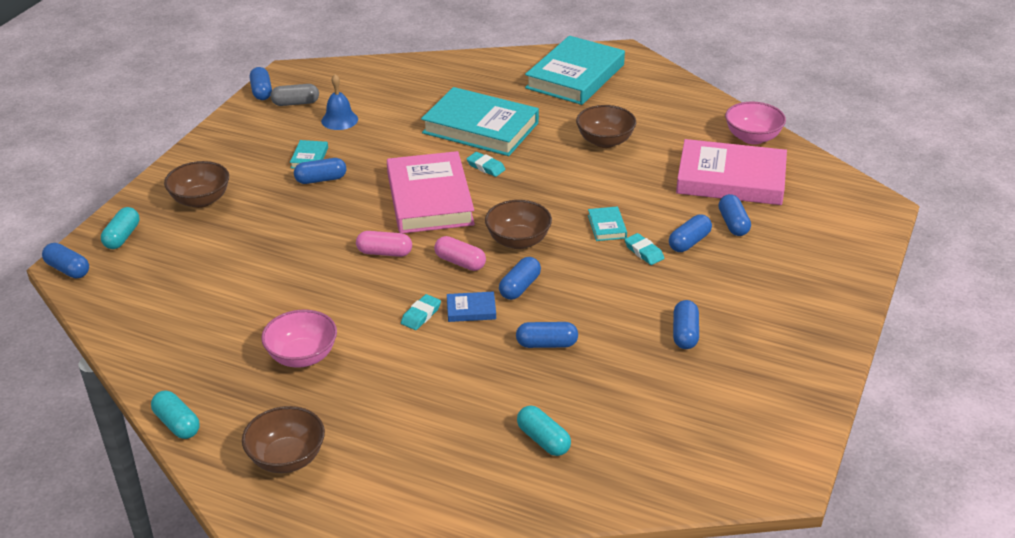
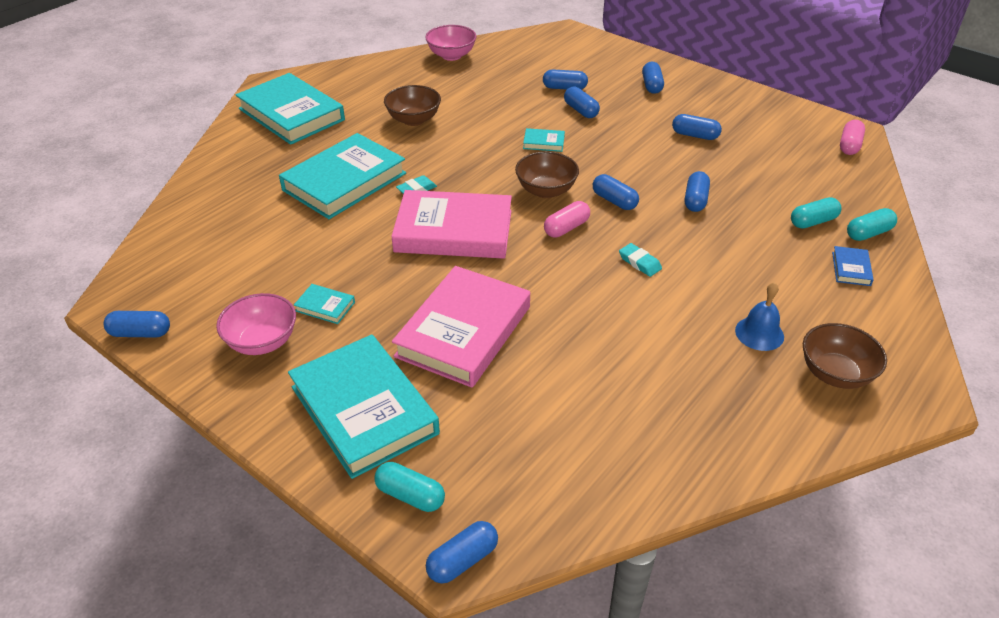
camera: 75 degrees left, 5 degrees up
(177, 424) = (783, 455): turquoise capsule -> turquoise capsule (868, 233)
(200, 200) = (364, 410): brown bowl -> turquoise book
(296, 103) = (193, 305): grey capsule -> none
(302, 356) = (687, 348): pink bowl -> pink bowl (262, 342)
(321, 179) = (376, 302): blue capsule -> blue capsule (651, 85)
(339, 120) = (259, 274): blue bell -> blue bell (759, 333)
(384, 252) = (533, 272): pink capsule -> pink capsule (849, 145)
(471, 310) = (639, 232): blue book -> blue book (851, 269)
(644, 252) = (586, 132): turquoise eraser -> none
(731, 179) = (504, 76): pink book -> pink book (464, 331)

